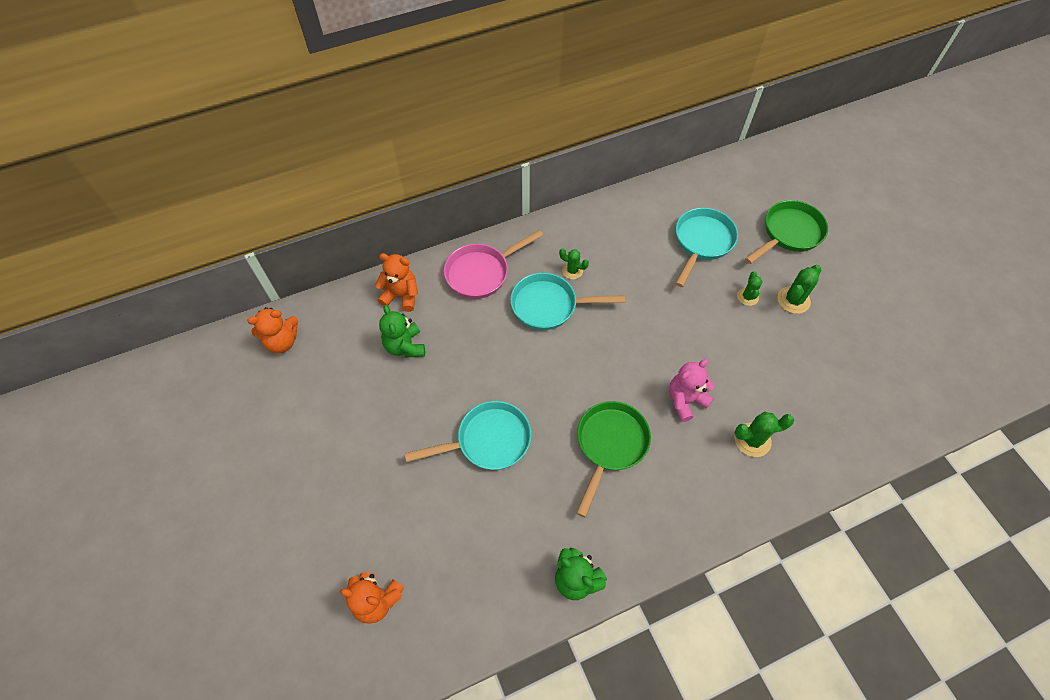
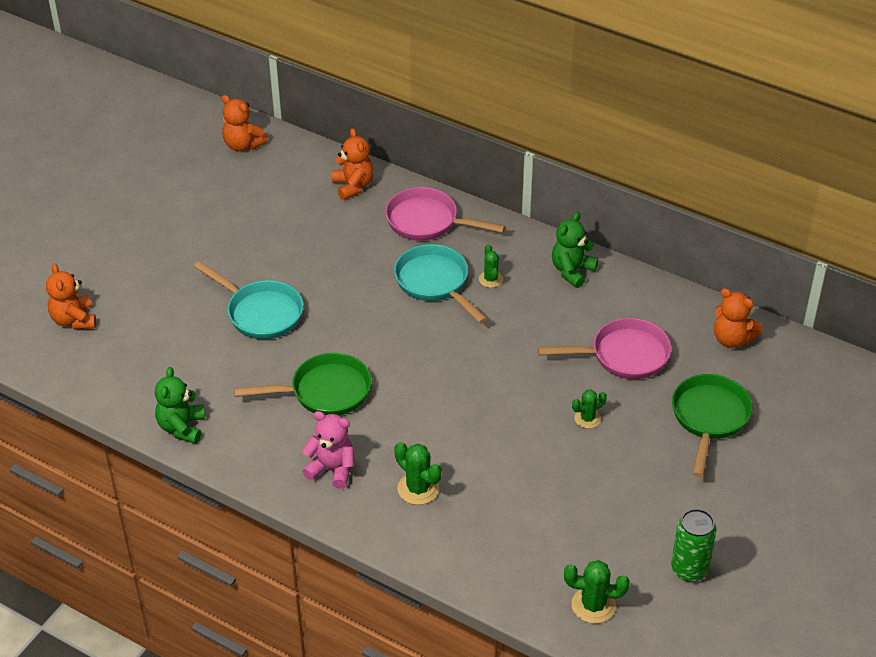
camera: 55 degrees right, 15 degrees down
(405, 346) = (305, 216): green teddy bear -> green teddy bear (572, 271)
(685, 400) = (418, 423): pink teddy bear -> pink teddy bear (332, 469)
(702, 242) = (623, 355): turquoise pan -> pink pan
(726, 180) = (732, 339): none -> orange teddy bear
(789, 233) = (709, 418): green pan -> green pan turned 90 degrees counterclockwise
(793, 300) = (619, 456): green cactus -> green cactus (593, 605)
(916, 323) = (689, 569): none -> green can

